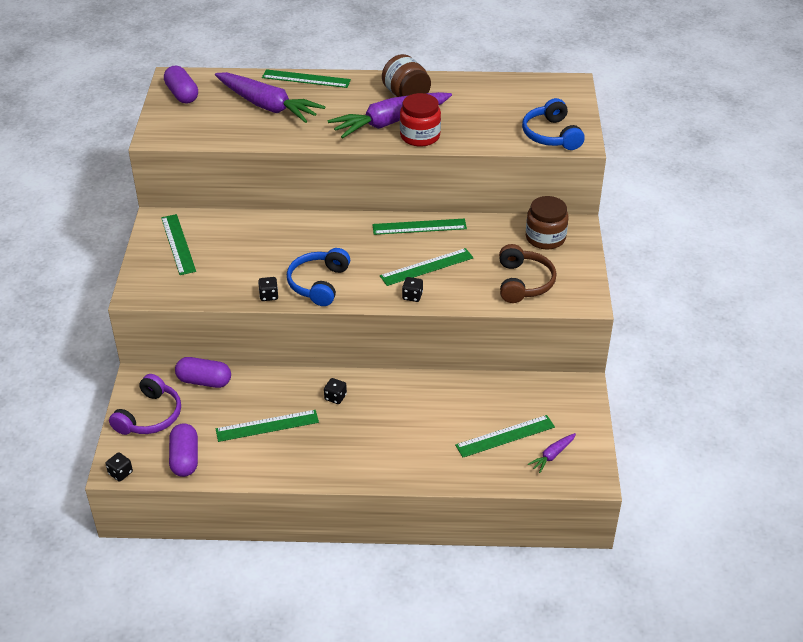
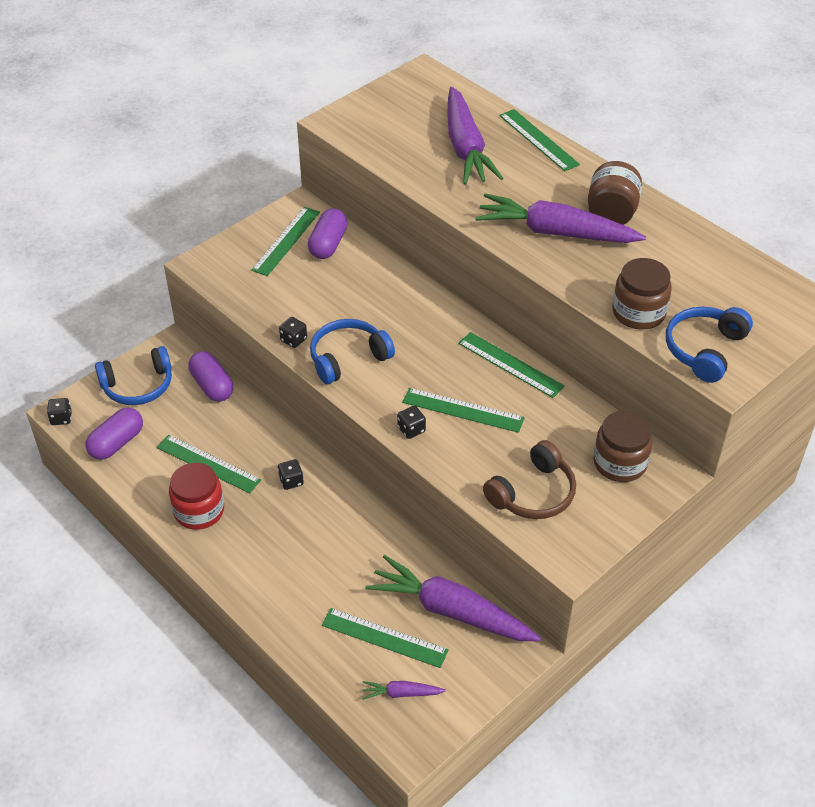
camera: 45 degrees right, 5 degrees up
(150, 416) = (138, 386): purple headphones -> blue headphones
(182, 94) = (408, 93): purple capsule -> purple capsule (328, 244)
(420, 136) = (564, 265): red jar -> red jar (199, 511)
(493, 137) = (638, 312): none -> brown jar
(521, 395) = (451, 611): none -> purple carrot

